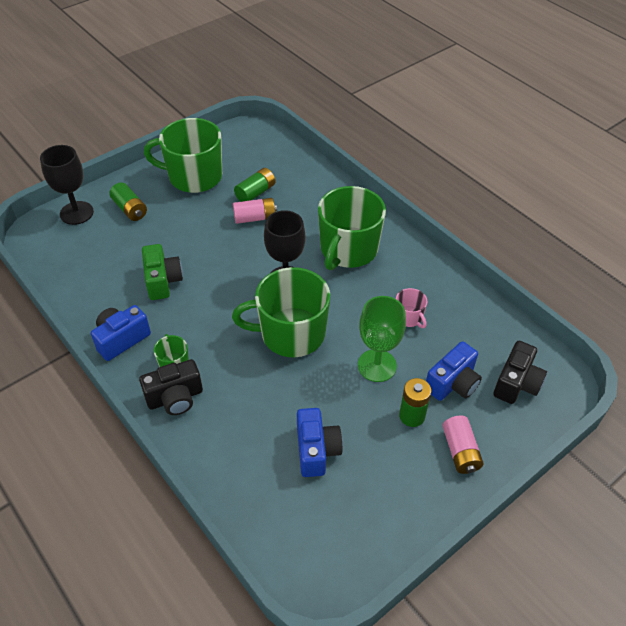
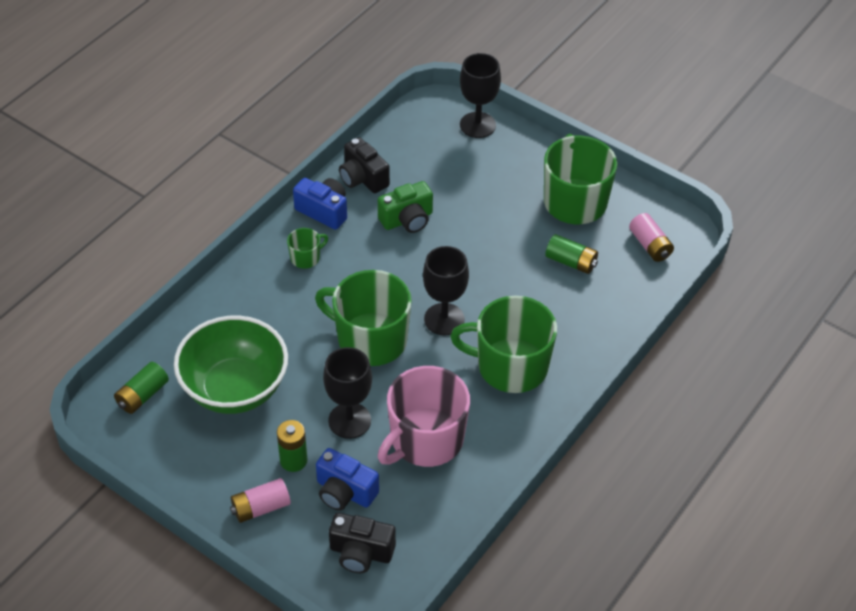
camera: 75 degrees right, 0 degrees up
(130, 209) = (500, 164): green battery -> green battery (142, 395)
(175, 398) = (267, 269): black camera -> black camera (363, 178)
(255, 218) = (529, 271): pink battery -> pink battery (650, 245)
(291, 333) = (370, 339): green mug -> green mug turned 45 degrees counterclockwise
(316, 450) = (235, 389): blue camera -> green bowl
(377, 365) = (349, 420): green goblet -> black goblet
(409, 317) = (425, 440): pink mug -> pink mug, size x2.24

